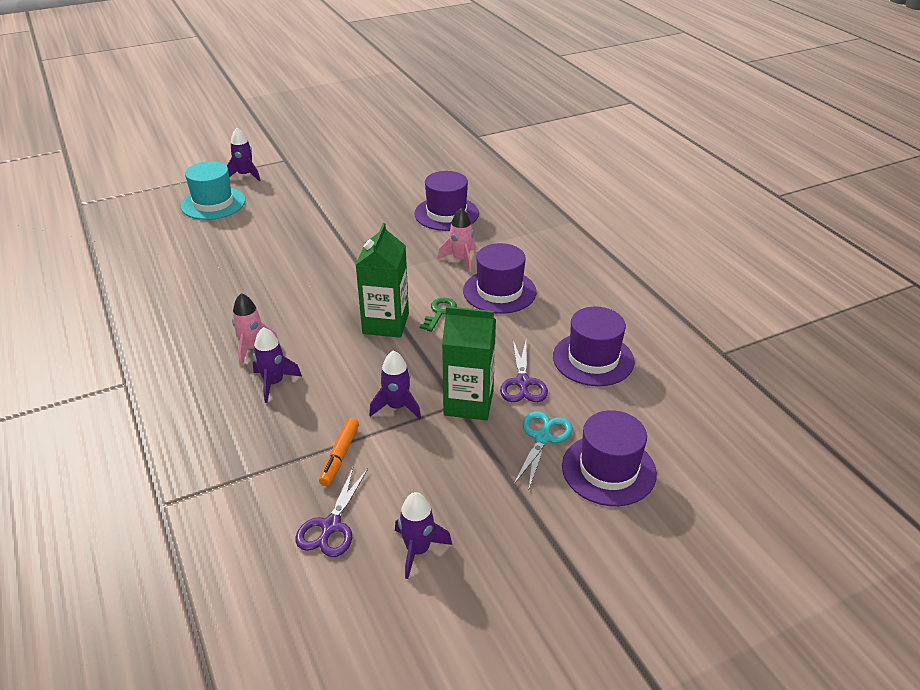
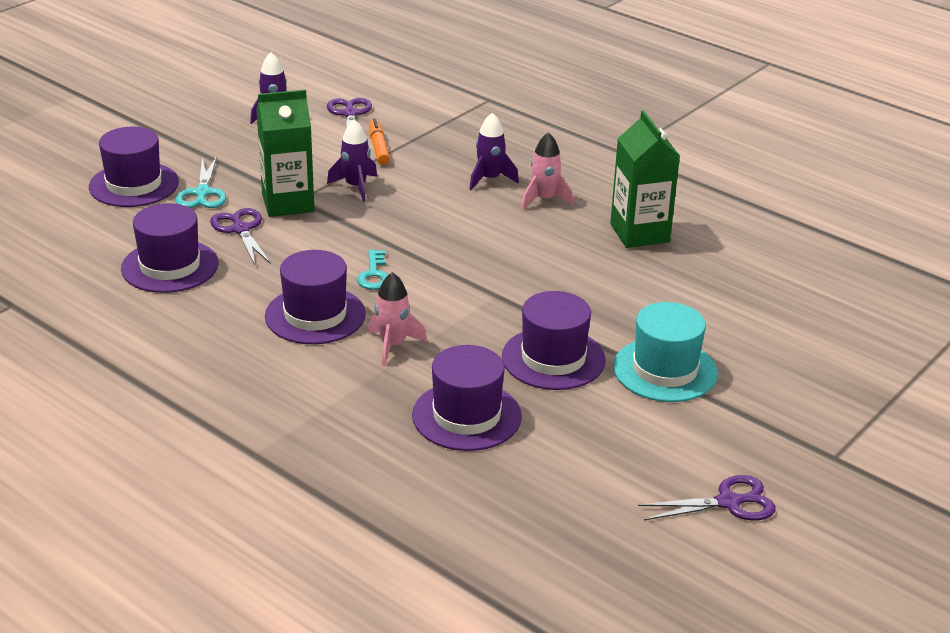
camera: 155 degrees right, 5 degrees down
(213, 203) = (823, 345): turquoise hat -> turquoise hat (665, 370)
(245, 175) = (852, 407): purple rocket -> none
(355, 156) = (729, 502): none -> purple scissors
(371, 231) = (553, 358): none -> purple hat
(385, 323) = (427, 250): green carton -> green carton (639, 233)
(439, 312) = (374, 275): green key -> turquoise key

